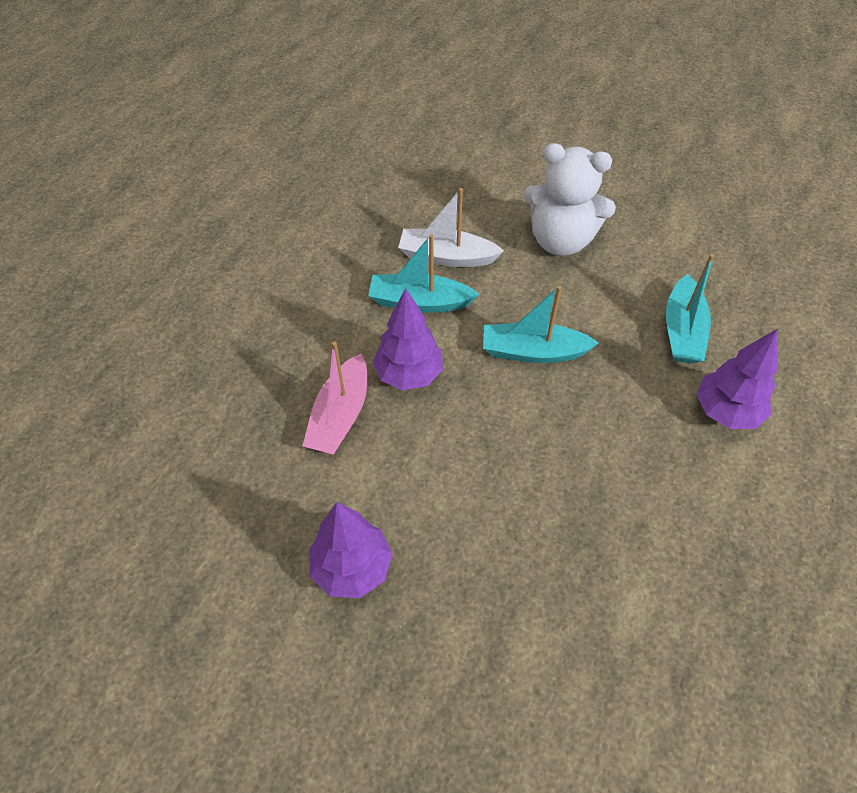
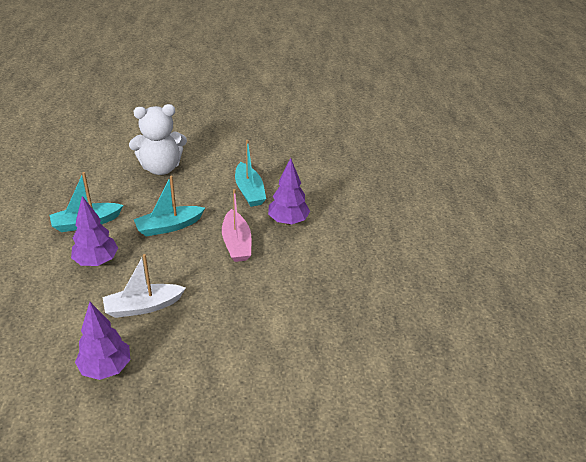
camera: 30 degrees left, 15 degrees down
(340, 416) = (61, 296): pink boat -> pink boat (237, 243)
(446, 257) = (93, 195): white boat -> white boat (143, 307)

